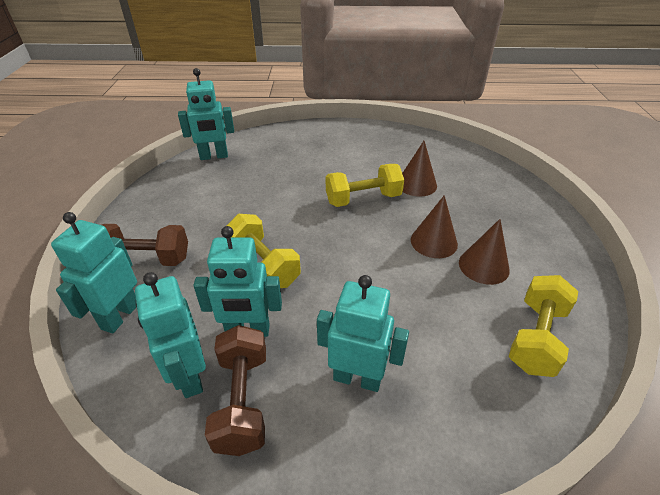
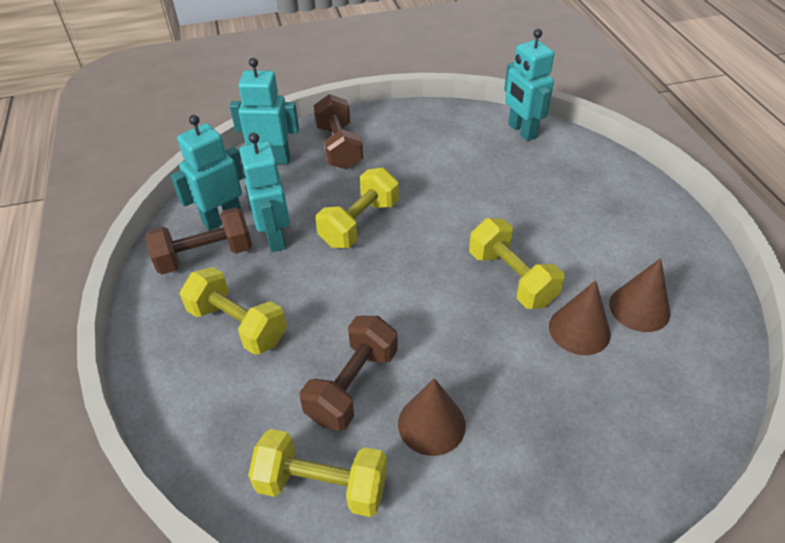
camera: 75 degrees right, 5 degrees up
(357, 378) = (238, 325): turquoise robot -> yellow dumbbell
(434, 242) = (457, 364): brown cone -> brown cone (639, 308)
(444, 303) = (352, 385): none -> brown dumbbell

